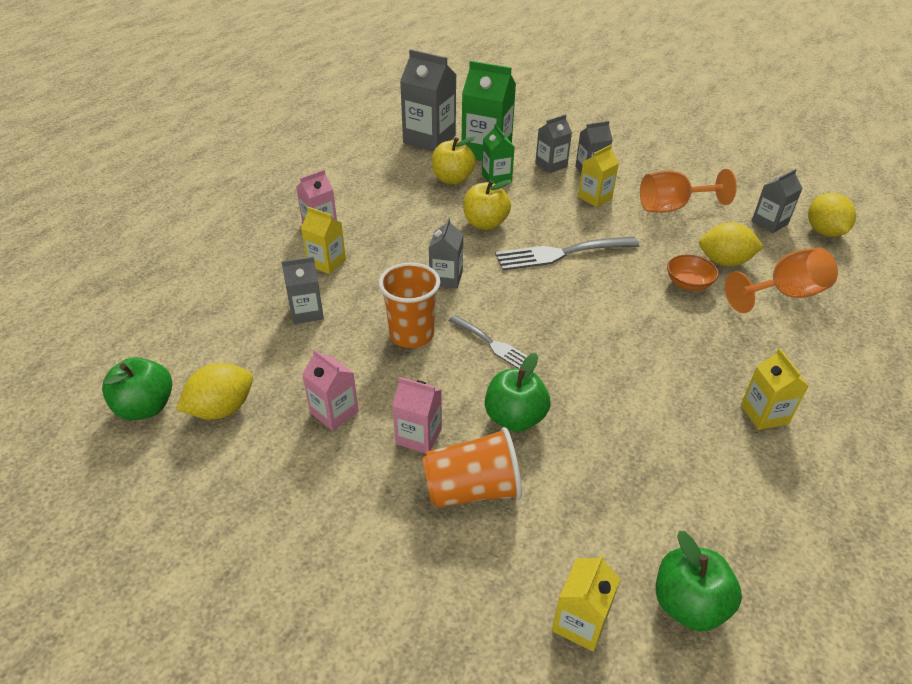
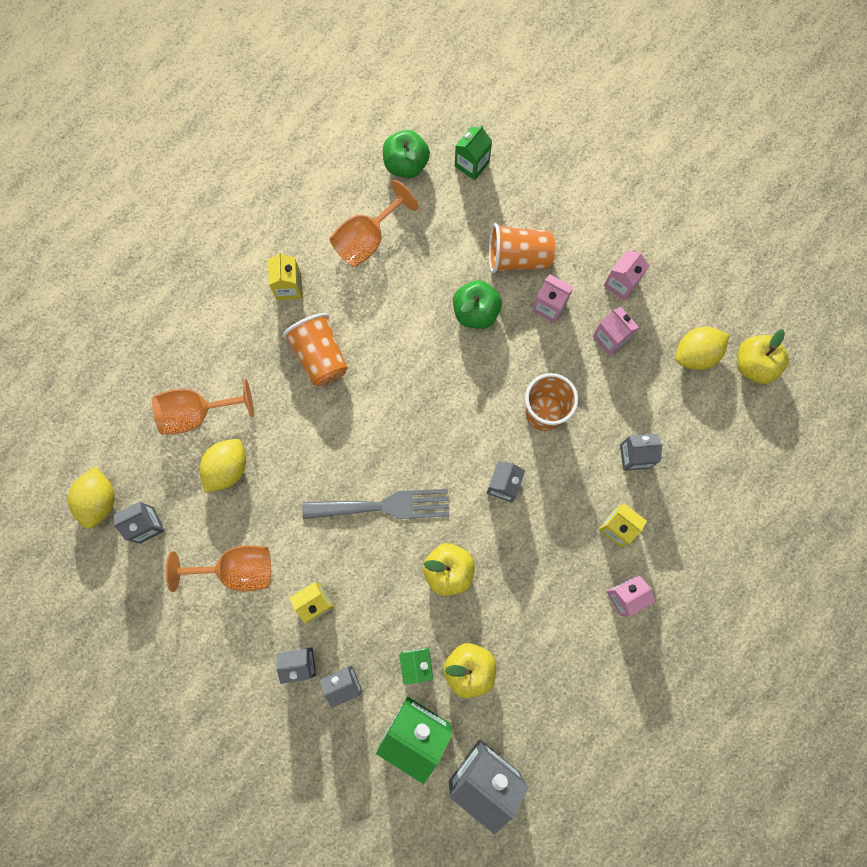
camera: 170 degrees left, 35 degrees up
(146, 407) = (754, 365): green apple -> yellow apple
(319, 476) = (621, 283): none -> pink carton
(492, 344) = (477, 391): grey fork -> none
(580, 622) = (472, 164): yellow carton -> green carton
(685, 353) = (320, 356): none -> orange cup
(688, 283) = (277, 442): orange bowl -> none
(694, 483) = (367, 239): none -> orange goblet
(724, 262) = (227, 468): yellow lemon -> yellow lemon turned 75 degrees counterclockwise

